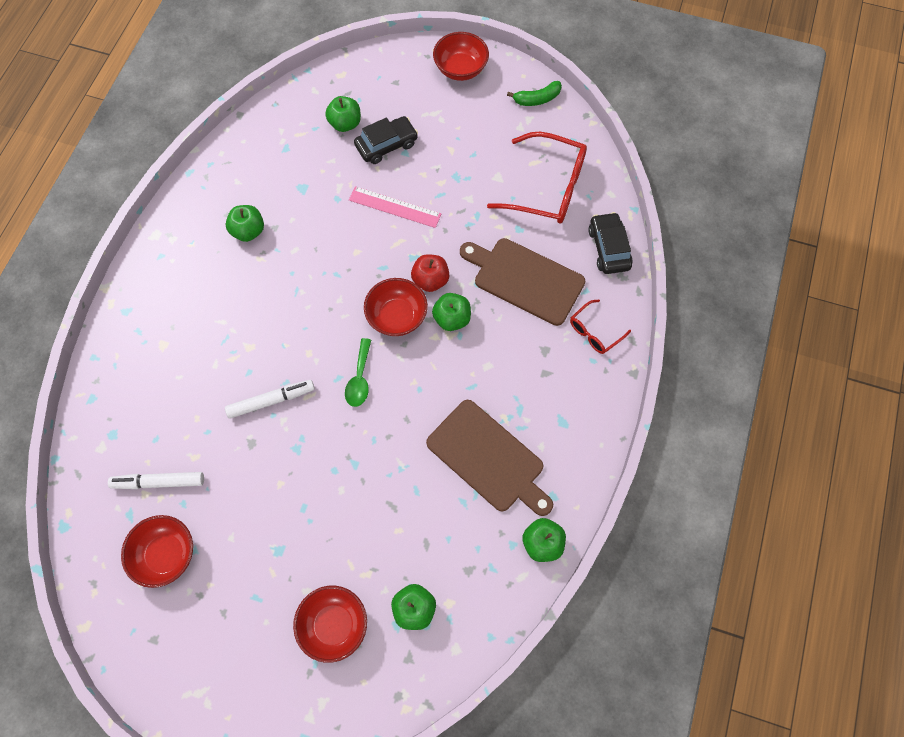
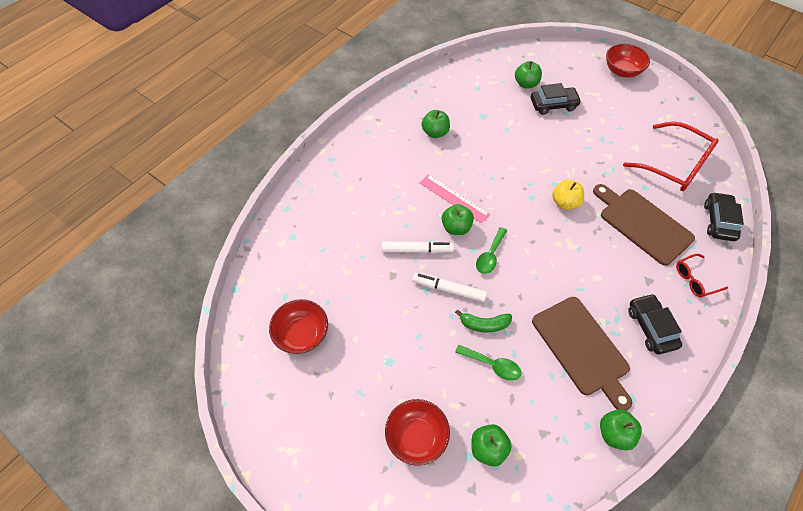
camera: 20 degrees right, 10 degrees down
(159, 482) = (314, 280): white marker -> white marker (449, 289)
(395, 207) = (549, 146): pink ruler -> pink ruler (454, 198)
(395, 513) = (492, 365): none -> green spoon
(397, 316) = (531, 220): red bowl -> none
(430, 280) = (565, 203): red apple -> yellow apple
(452, 319) = (575, 235): green apple -> green apple (456, 227)
(537, 99) = (678, 104): green banana -> green banana (484, 324)
(557, 407) = (651, 327): none -> black car

